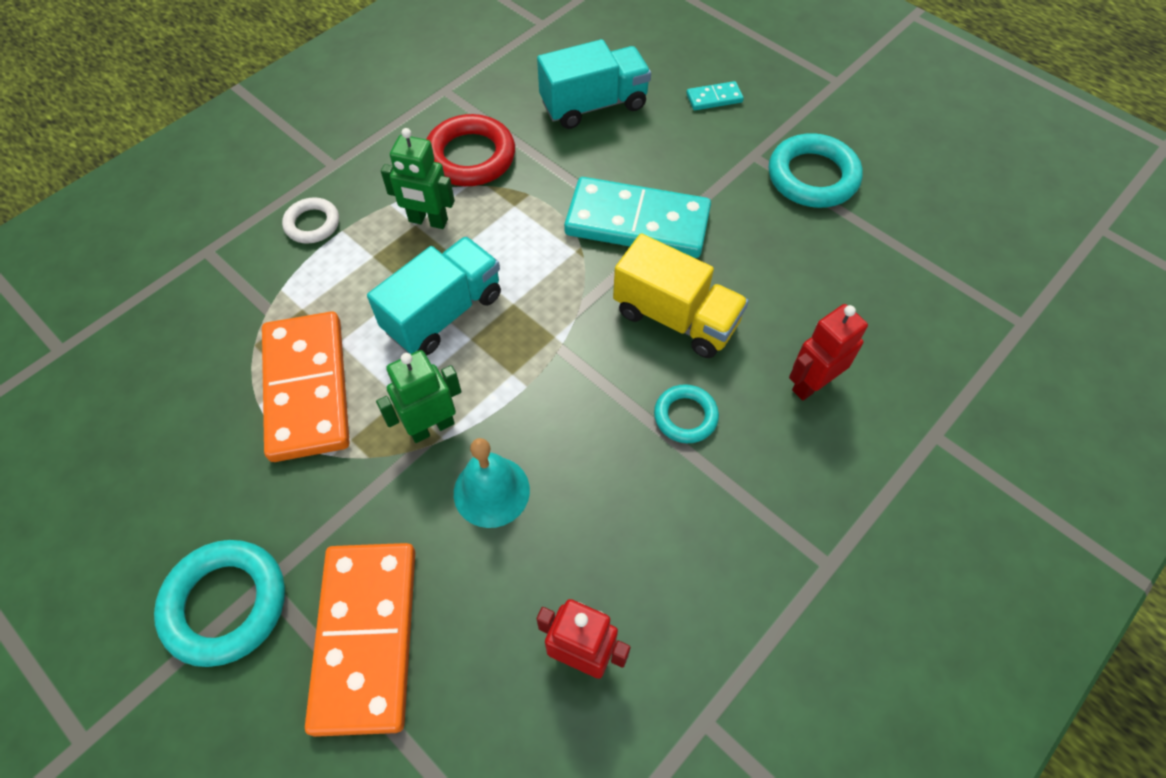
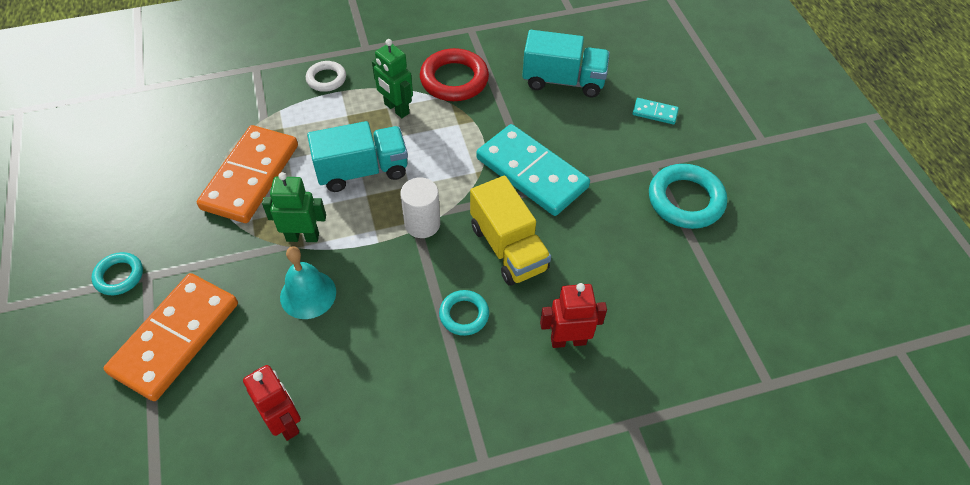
camera: 30 degrees right, 5 degrees down
(225, 604) = (119, 276): turquoise ring -> turquoise ring, size x0.58
(561, 339) = (422, 224): none -> white cylinder

